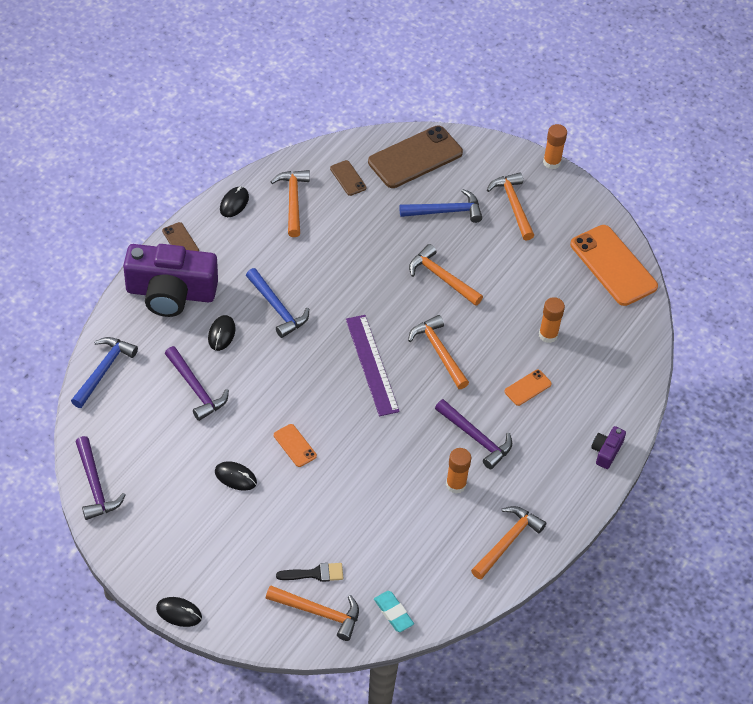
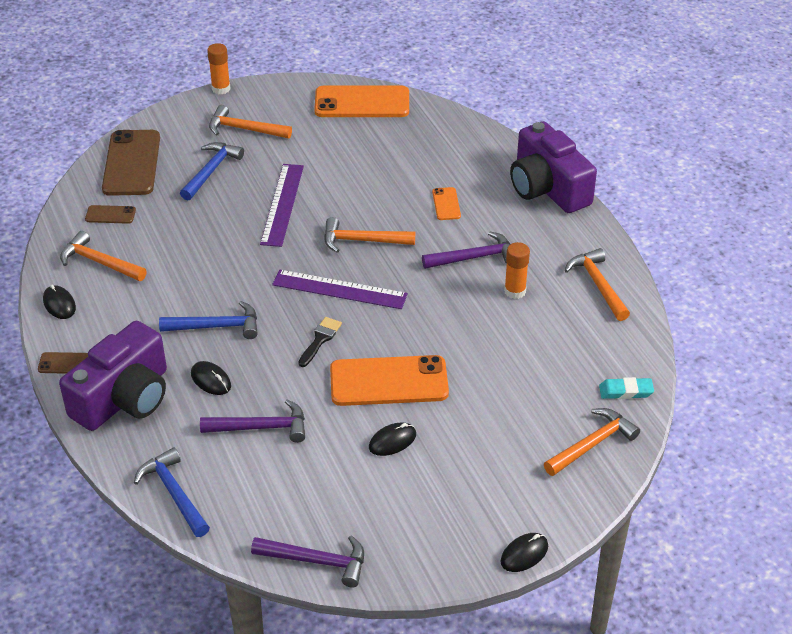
camera: 55 degrees left, 10 degrees down
(295, 445) = (389, 381): orange phone -> orange phone, size x2.16
(315, 573) = (546, 428): black brush -> black brush (320, 340)
(442, 278) = (282, 204): orange hammer -> purple ruler
(548, 335) = (401, 169): orange glue stick -> none
(606, 451) = (547, 188): purple camera -> purple camera, size x2.37

